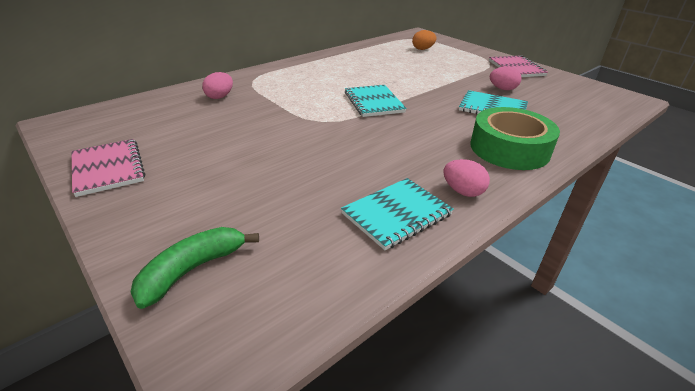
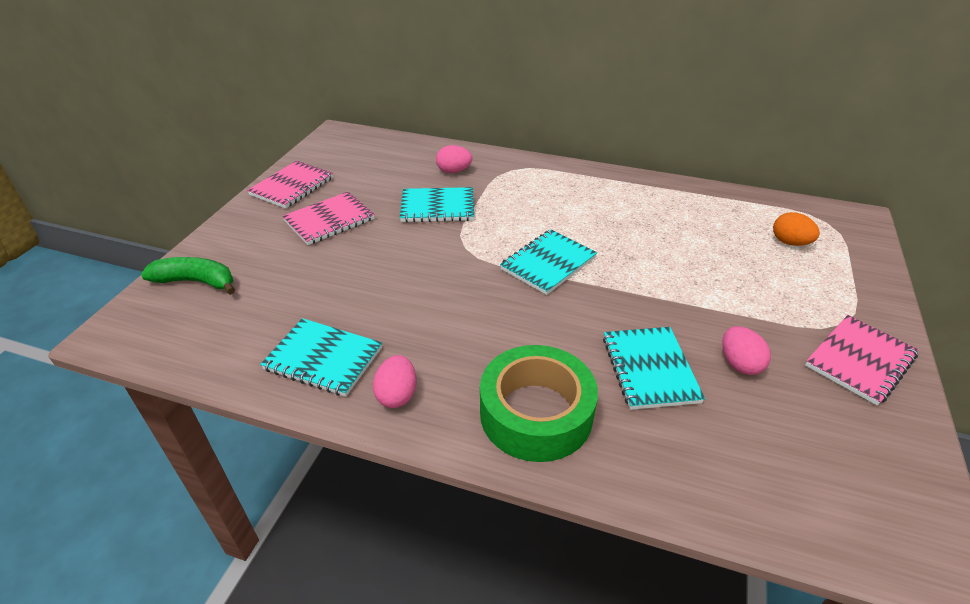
camera: 60 degrees right, 5 degrees up
(202, 163) = (329, 220): none -> pink notebook
(258, 115) = (437, 207): none -> turquoise notebook

